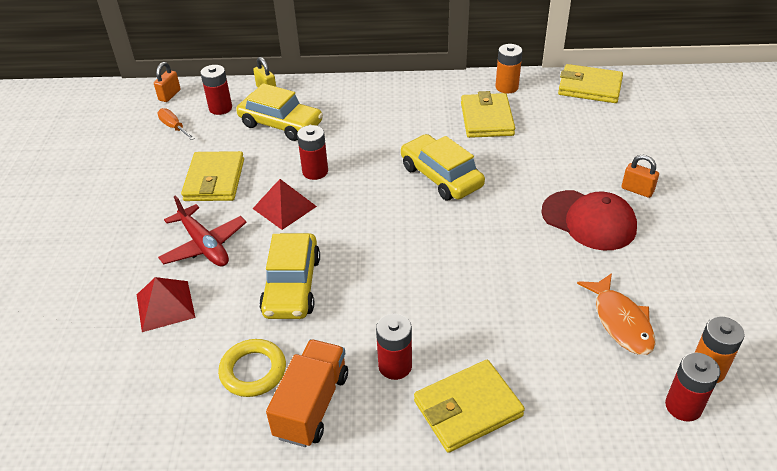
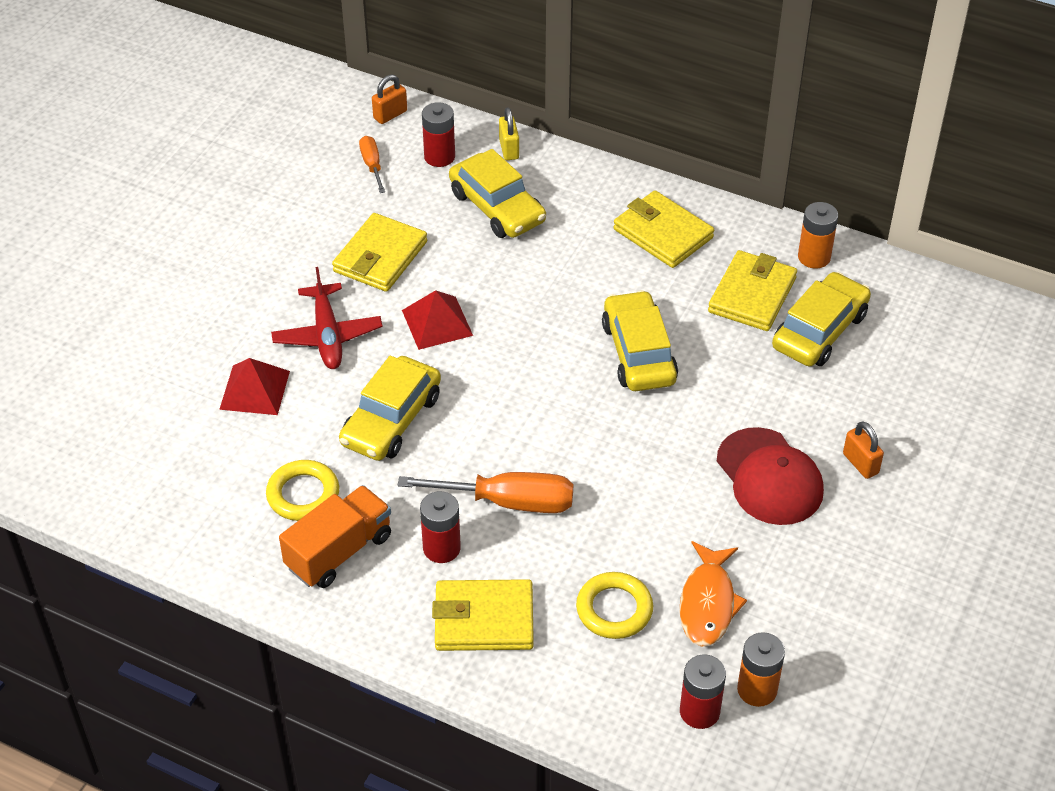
camera: 25 degrees right, 5 degrees up
(315, 171) = (498, 289): red battery -> none
(422, 309) = (508, 502): none -> orange screwdriver
(544, 124) = (819, 331): none -> yellow car
(559, 355) = (614, 609): none -> yellow ring
(589, 87) = (924, 299): yellow wallet -> yellow wallet (663, 233)

